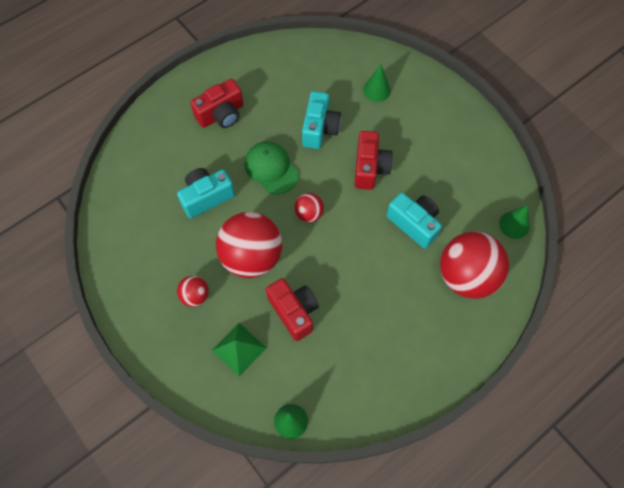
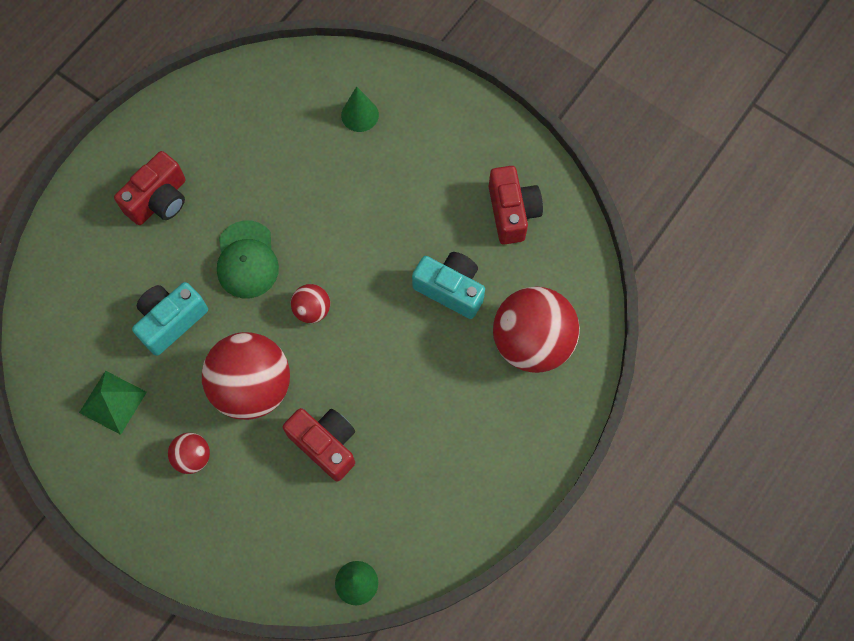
camera: 15 degrees left, 5 degrees up
(239, 349) = (268, 510): green pyramid -> green pyramid (113, 402)
(271, 168) = (247, 260): green cap -> green cap turned 135 degrees counterclockwise
(320, 129) = (297, 188): turquoise camera -> none
(370, 168) = (376, 227): red camera -> red camera (512, 212)
(514, 225) = (577, 258): green cone -> none

